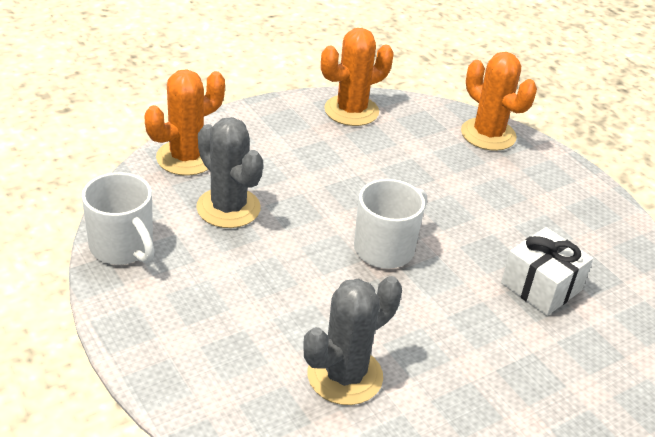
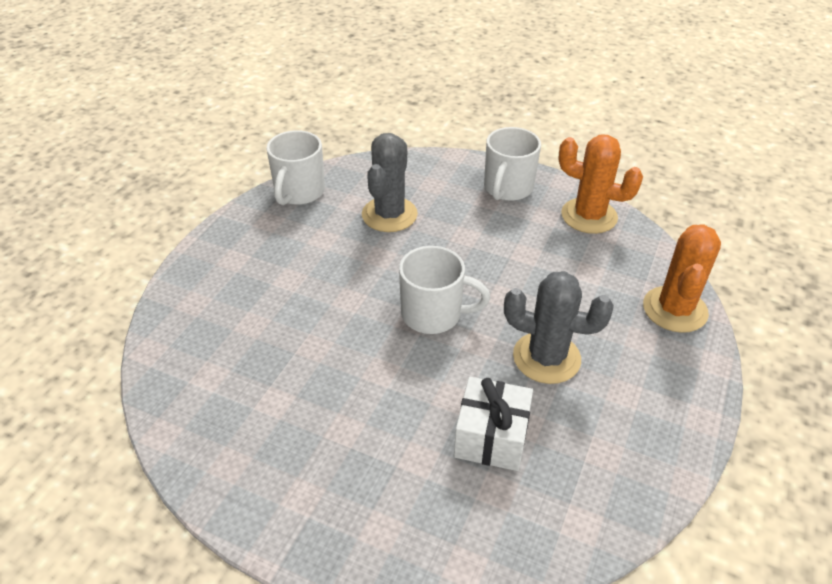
camera: 60 degrees right, 5 degrees up
(186, 158) = (421, 170): orange cactus -> none
(271, 128) = (507, 188): none -> white mug
(345, 376) = (266, 356): grey cactus -> grey cactus (546, 358)

